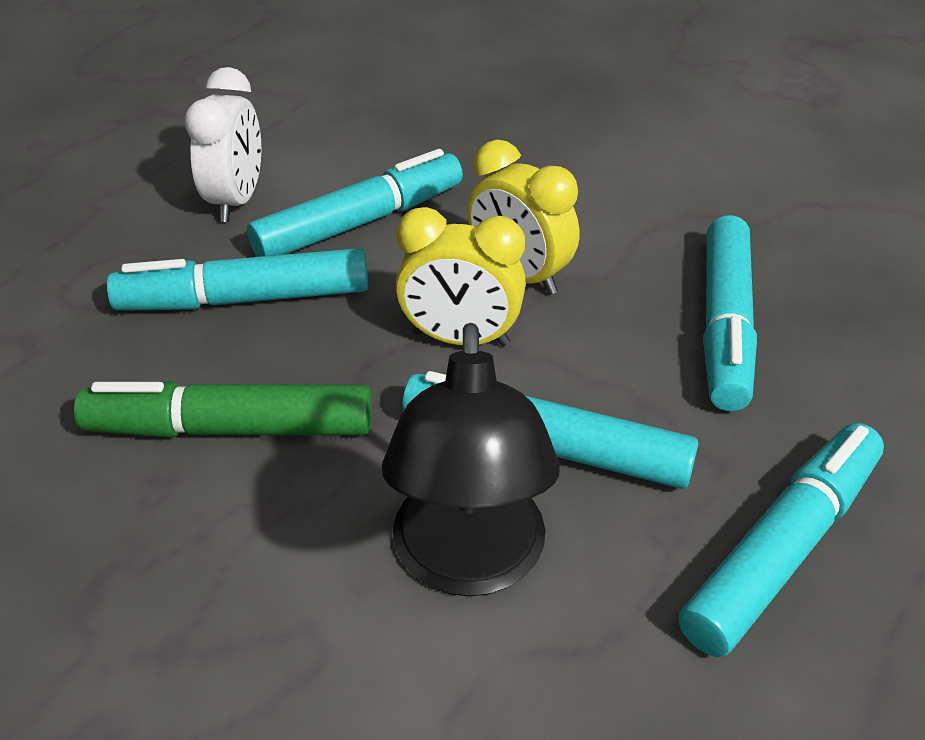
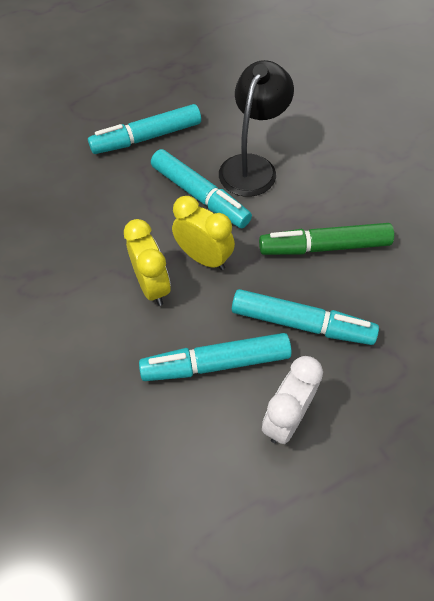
camera: 155 degrees left, 15 degrees up
(231, 429) = (324, 247): green marker -> green marker turned 150 degrees clockwise
(725, 324) = (82, 223): turquoise marker -> none

